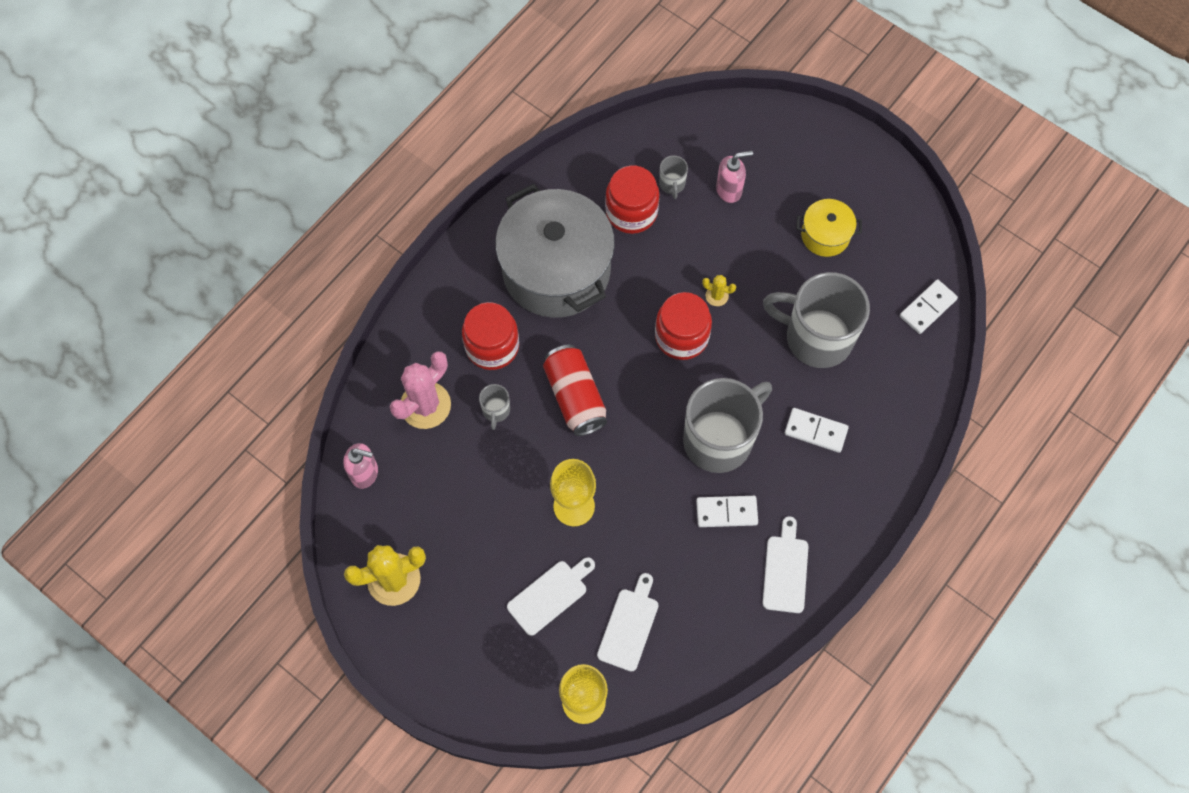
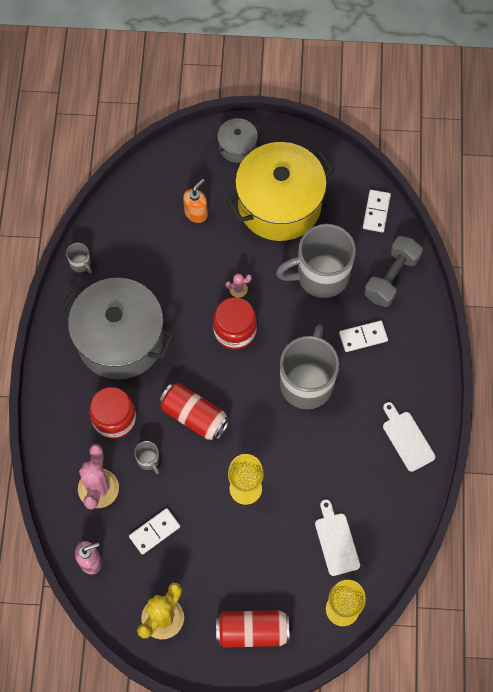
camera: 35 degrees left, 0 degrees up
(474, 657) = (252, 631): none -> red can
(550, 595) = (272, 556): white cutting board -> none
(631, 212) = (142, 268): red jar -> none
(672, 184) = (156, 232): grey mug -> grey mug (81, 264)
(717, 296) = (238, 289): yellow cactus -> pink cactus
(726, 512) = (345, 426): white domino -> white domino (154, 532)
(729, 190) = (196, 213): pink soap dispenser -> orange soap dispenser
(823, 148) = (237, 147): none -> grey pot
(825, 235) = (279, 205): yellow pot -> yellow pot, size x2.18
(894, 388) = (391, 278): none -> grey dumbbell

